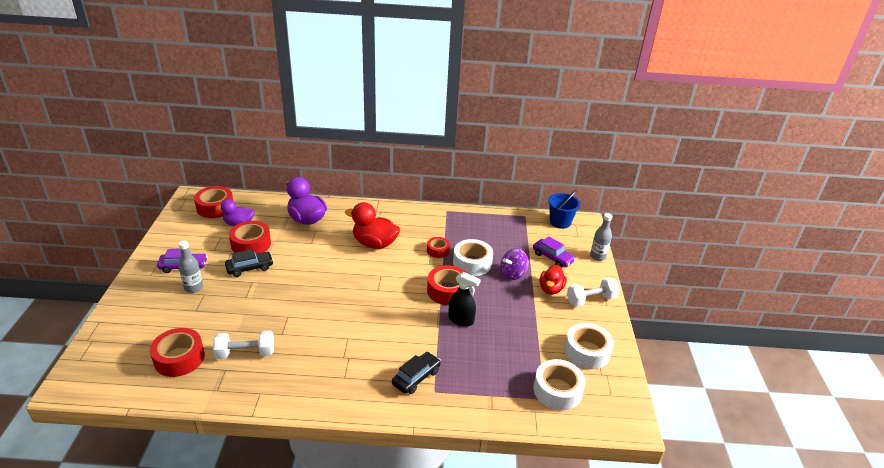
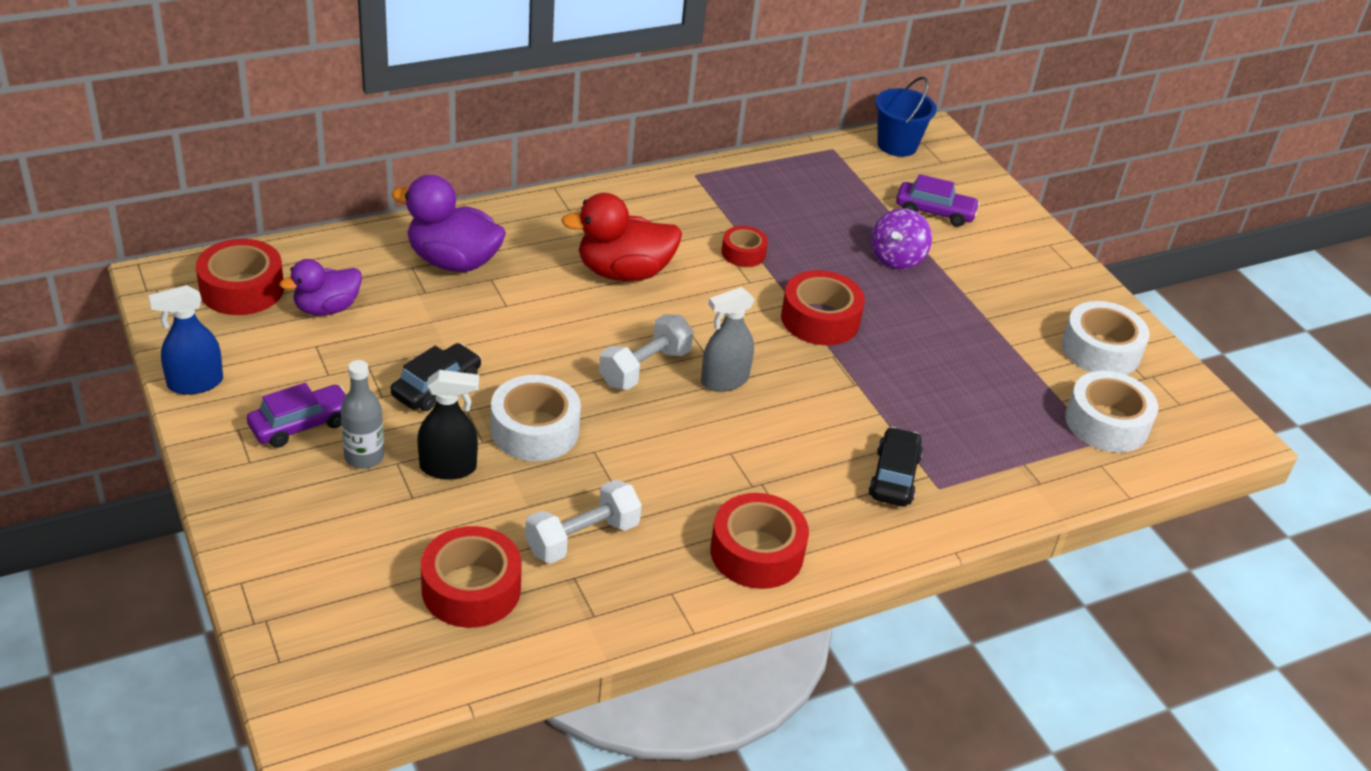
camera: 30 degrees left, 5 degrees up
(162, 238) = (195, 383): none -> blue spray bottle
(251, 244) = (392, 341): red tape -> red tape (757, 552)
(375, 304) = (724, 380): none -> grey spray bottle
(461, 320) = (882, 361): black spray bottle -> black spray bottle (448, 468)
(472, 263) = (818, 259): white tape -> white tape (535, 430)
(551, 289) = (974, 266): red duck -> none
(591, 300) = (1044, 266): white dumbbell -> white dumbbell (645, 368)
(598, 256) = (999, 190): grey bottle -> none

